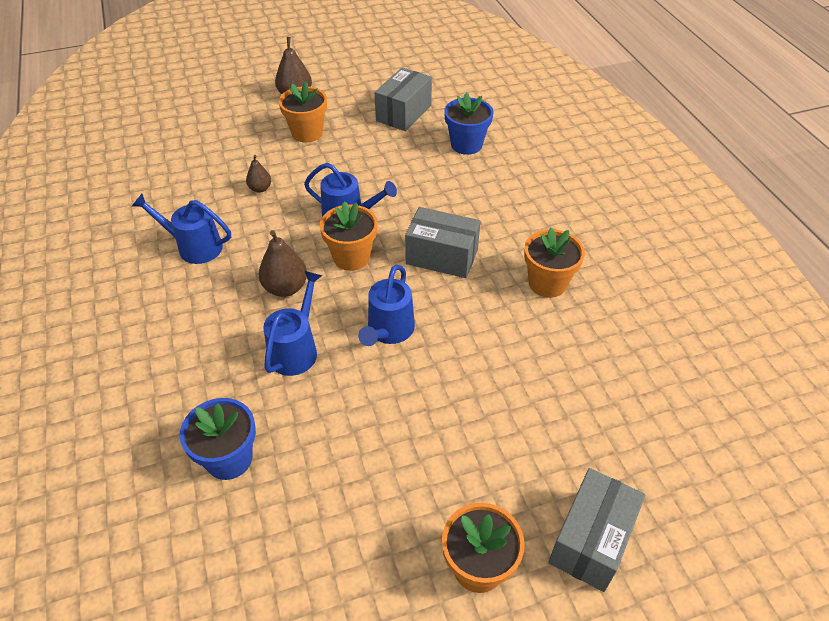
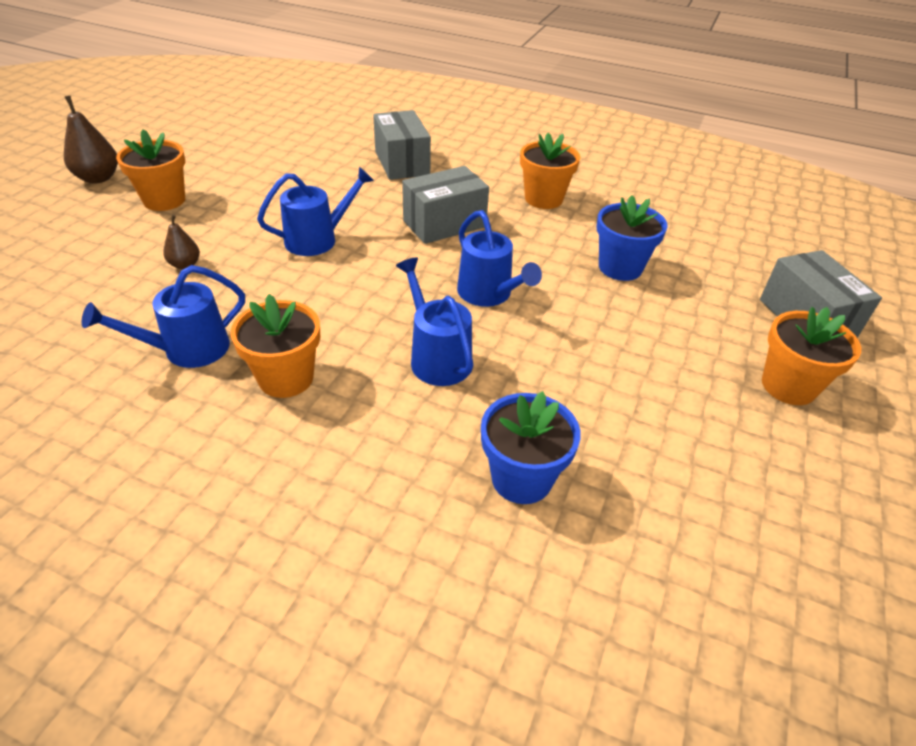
camera: 50 degrees left, 5 degrees down
(285, 288) = (347, 322): brown pear -> none
(351, 257) = (371, 265): orange flower pot -> orange flower pot (286, 378)
(403, 113) = (244, 147): grey box -> grey box (402, 163)
(466, 145) = (338, 145): blue flower pot -> blue flower pot (620, 267)

